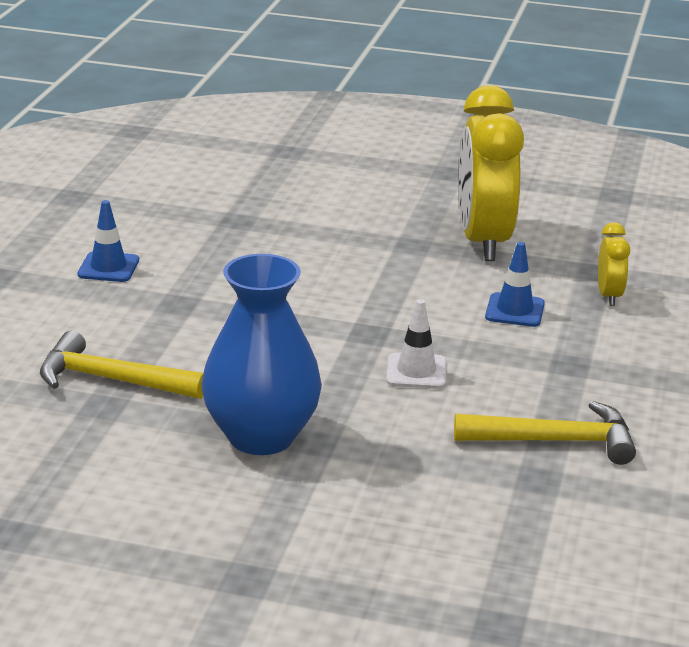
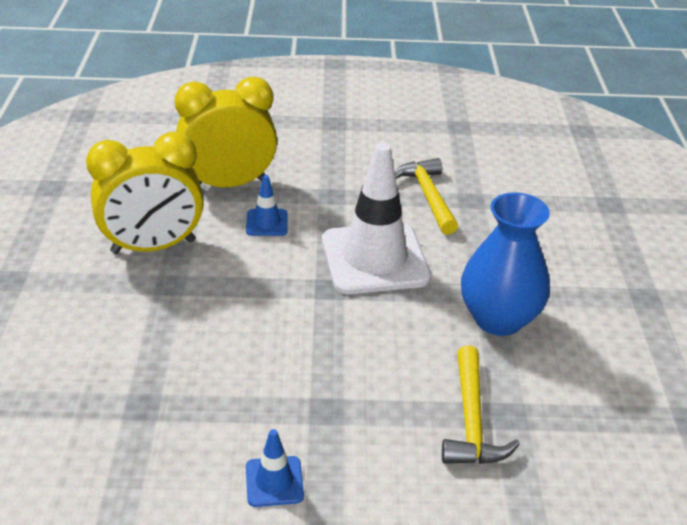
camera: 105 degrees left, 10 degrees up
(416, 371) = (374, 259): white traffic cone -> white traffic cone, size x2.26
(609, 296) = (229, 184): yellow clock -> yellow clock, size x2.20

